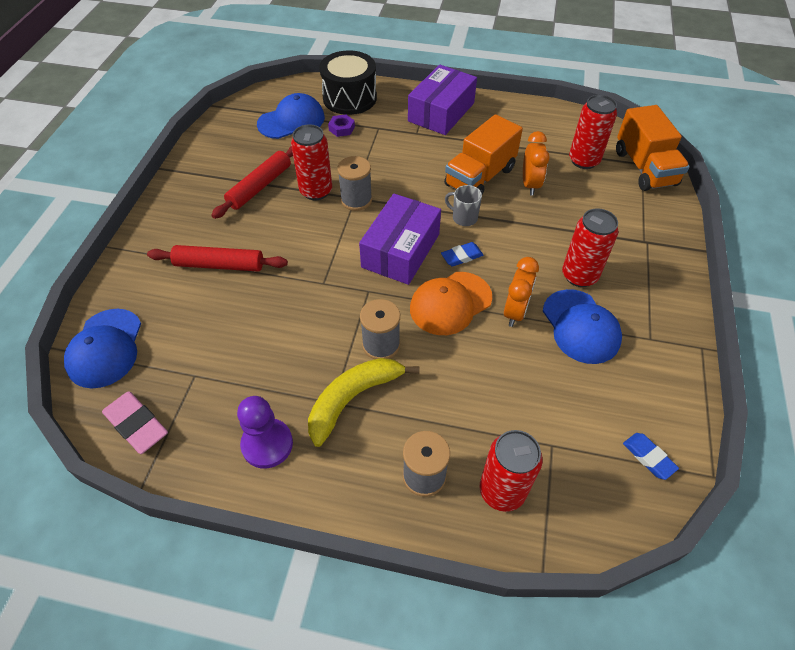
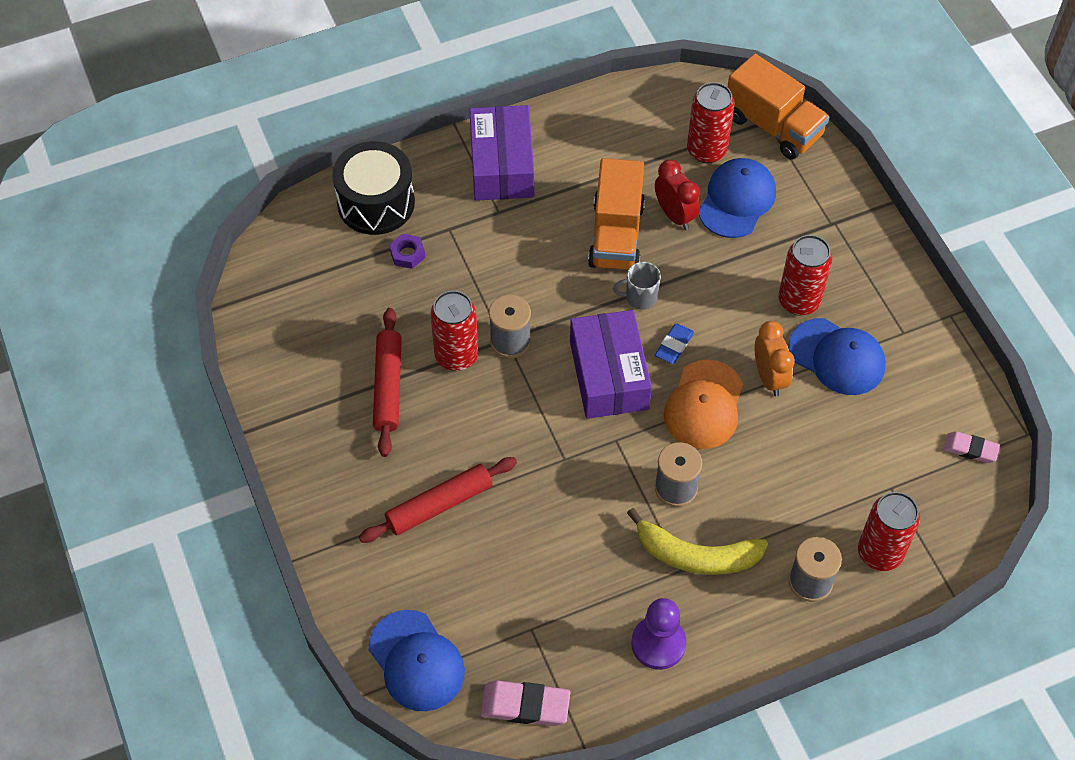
camera: 35 degrees left, 5 degrees up
(291, 121) = (337, 276): blue cap -> blue cap (737, 200)
(353, 399) = (695, 555): yellow banana -> yellow banana turned 90 degrees counterclockwise
(530, 185) = (675, 215): orange clock -> red clock
(648, 457) = (970, 449): blue eraser -> pink eraser

